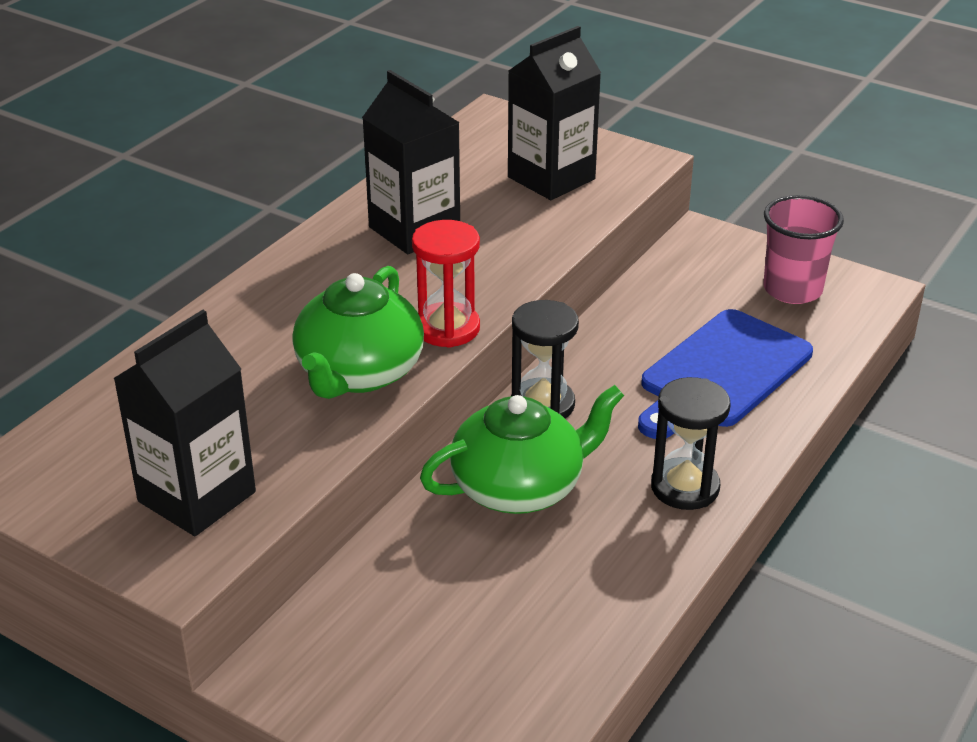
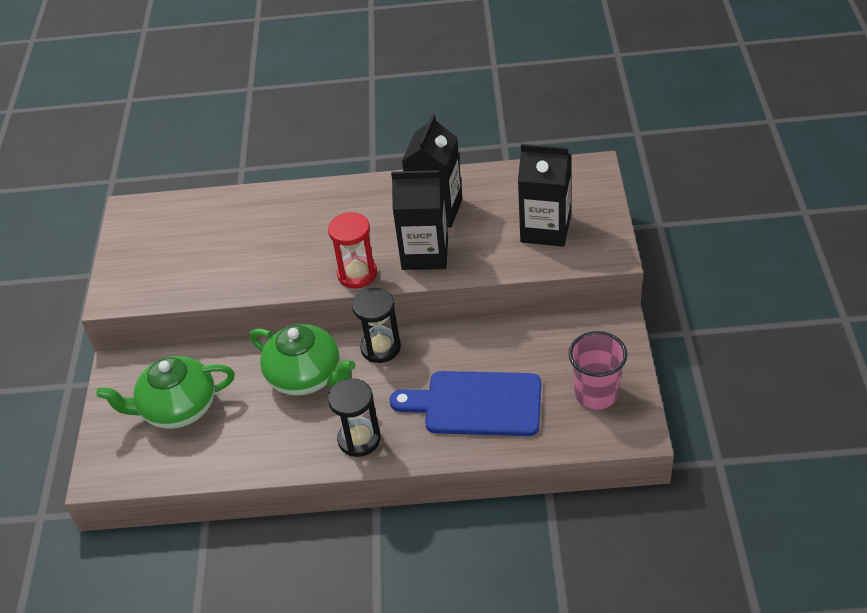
camera: 60 degrees right, 10 degrees up
(197, 497) = (162, 272): black carton -> black carton (425, 254)
(359, 373) = (292, 266): green teapot -> green teapot (178, 408)

